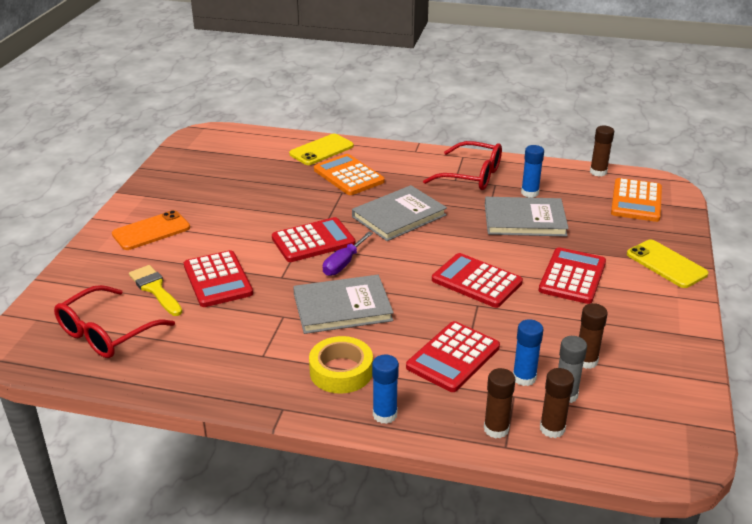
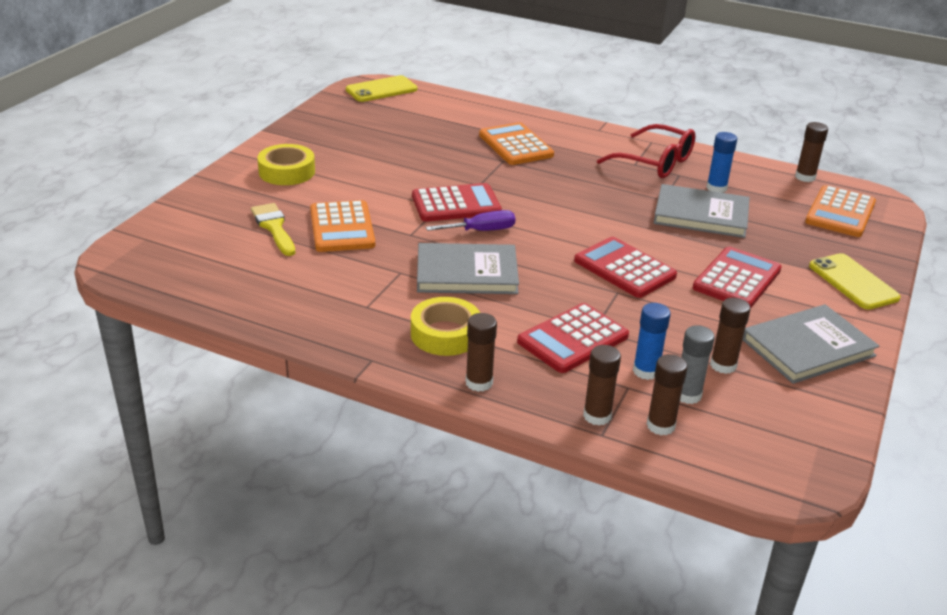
camera: 10 degrees right, 0 degrees up
(107, 333) = (212, 261): red glasses -> none
(151, 231) = (287, 172): orange phone -> yellow tape
(218, 280) = (342, 227): red calculator -> orange calculator
(321, 150) = (494, 116): yellow phone -> yellow phone (381, 89)
(343, 264) = (481, 231): purple screwdriver -> purple screwdriver turned 150 degrees counterclockwise
(385, 414) = (479, 383): blue glue stick -> brown glue stick
(399, 216) = (558, 192): grey book -> grey book (807, 347)

